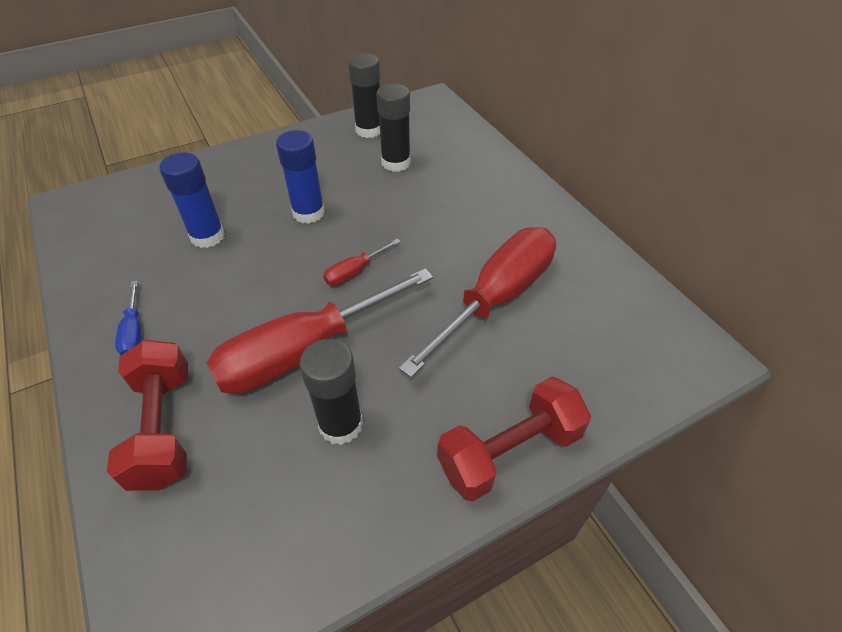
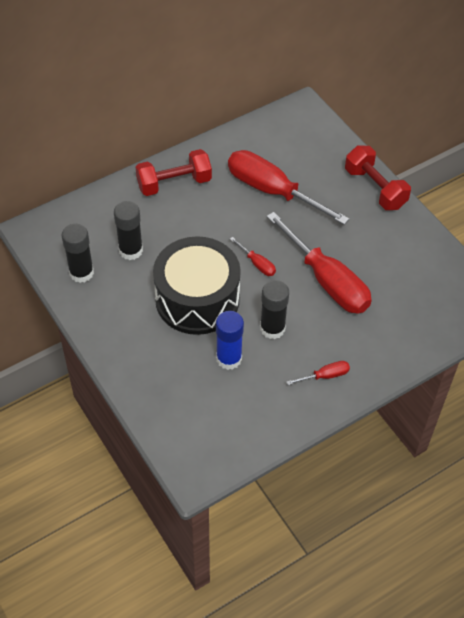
camera: 95 degrees left, 5 degrees up
(134, 331) = (325, 376): blue screwdriver -> red screwdriver
(163, 428) = (389, 338): red dumbbell -> red dumbbell (174, 183)
(308, 213) = (197, 299): blue glue stick -> black drum
(341, 424) = (372, 257): black glue stick -> black glue stick (272, 328)

